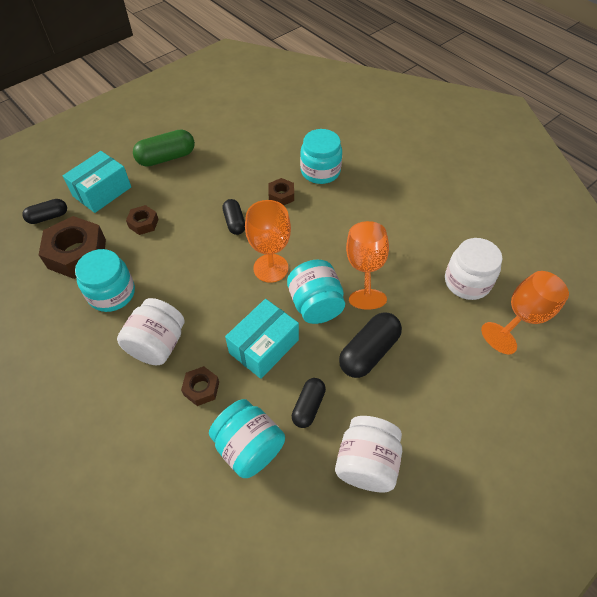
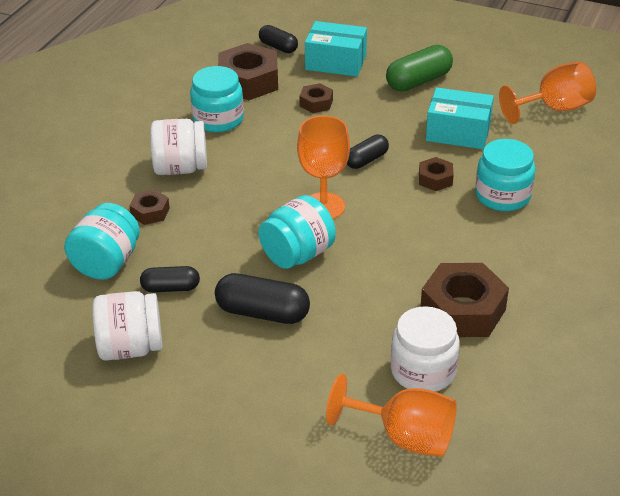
camera: 65 degrees right, 15 degrees down
(166, 158) = (418, 81): green capsule -> green capsule turned 75 degrees counterclockwise
(264, 346) = (221, 235): turquoise box -> turquoise box (458, 132)
(365, 269) = (377, 277): orange goblet -> orange goblet (554, 108)
(419, 238) = (462, 310): none -> brown nut

